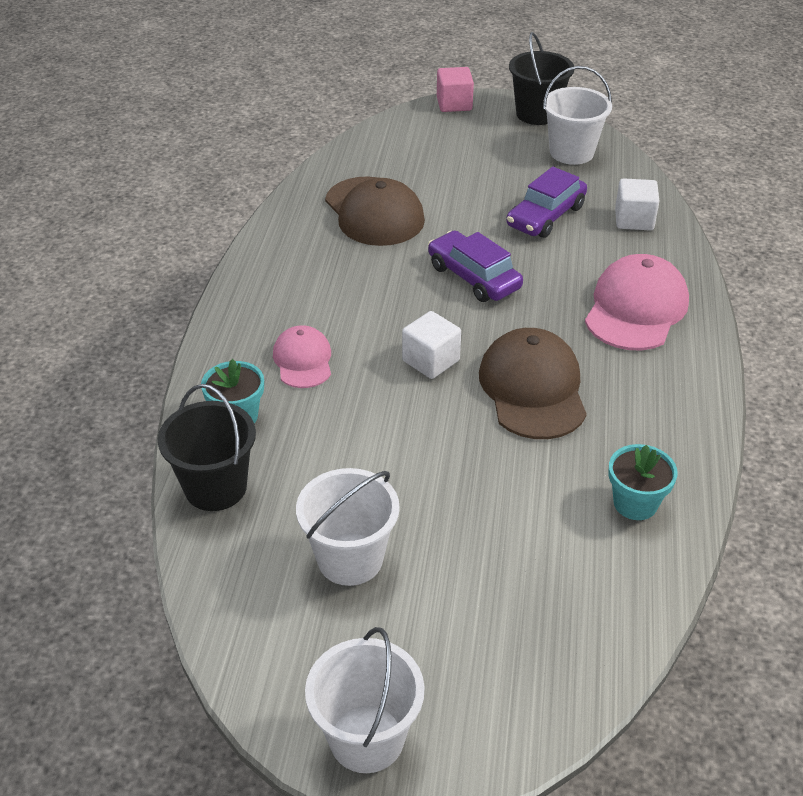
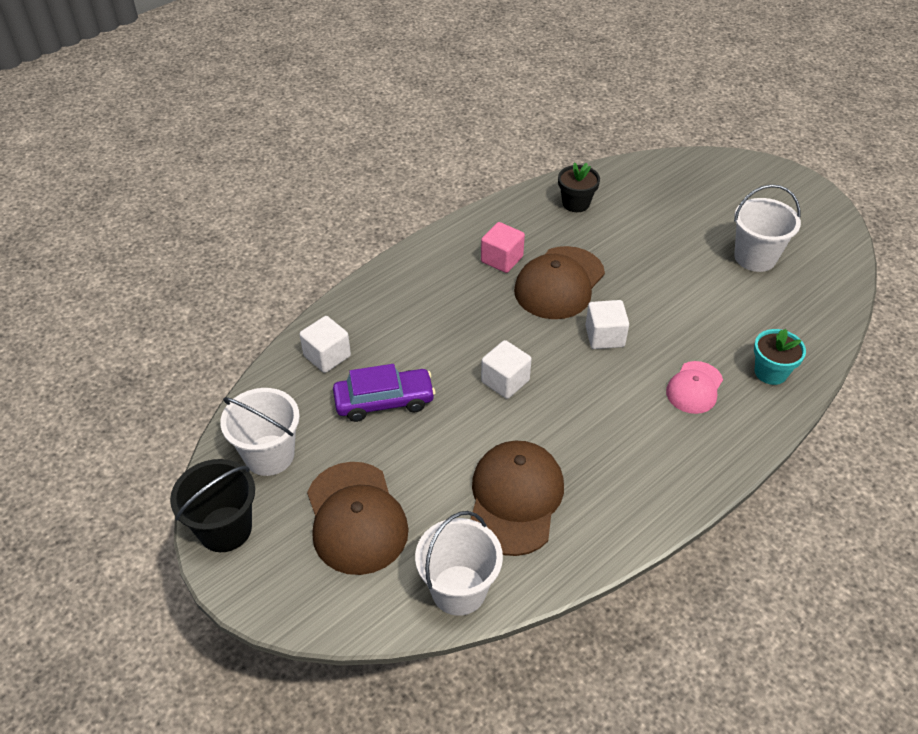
camera: 140 degrees left, 5 degrees up
(215, 487) = (812, 334): black bucket -> none
(366, 738) = (800, 192): white bucket -> white bucket (458, 590)
(454, 104) = (277, 607): pink cube -> pink cube (502, 259)
(467, 154) = (356, 518): none -> brown cap
(474, 277) = (505, 381): purple car -> white cube
(635, 503) = (576, 203): turquoise flower pot -> black flower pot
(636, 308) = (428, 292): pink cap -> none

